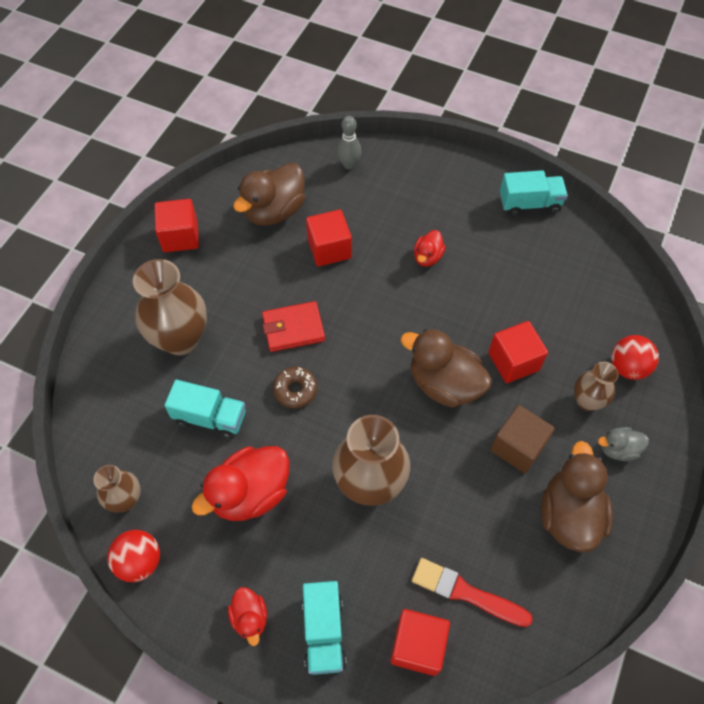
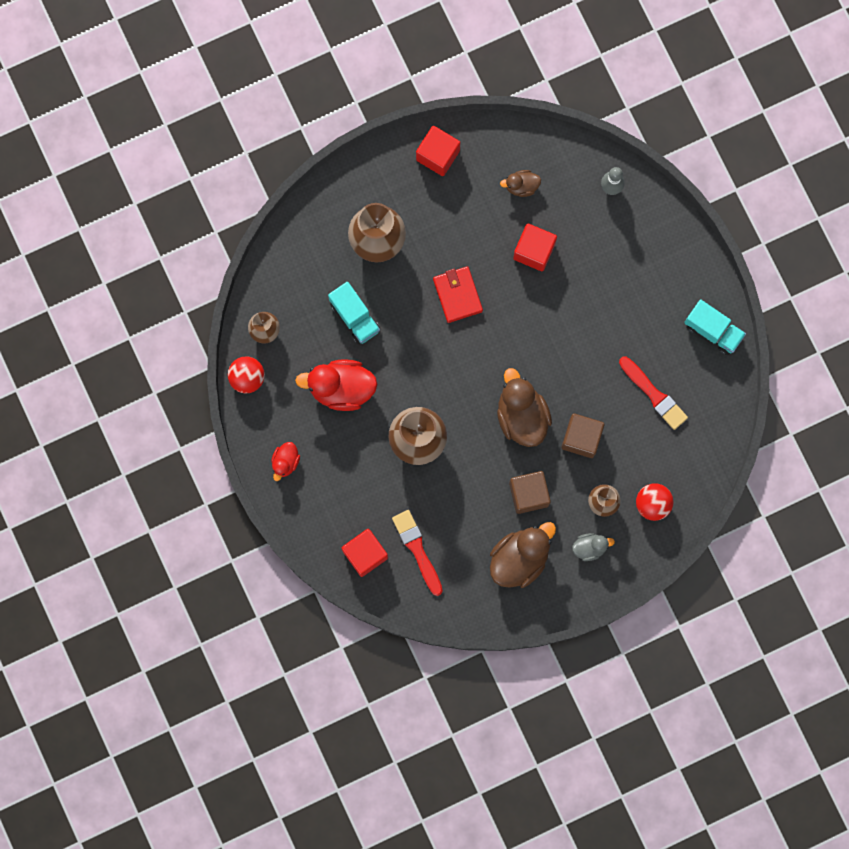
camera: 40 degrees right, 20 degrees up
(274, 211) = (521, 186): brown duck -> brown duck, size x0.52
(293, 328) = (457, 295): red wallet -> red wallet turned 45 degrees clockwise
(295, 390) = (423, 341): brown donut -> none
(324, 632) = (320, 504): turquoise truck -> none
(427, 257) = (597, 314): red duck -> none
(513, 361) = (581, 438): red cube -> brown cube
(536, 282) = (654, 395): none -> red brush
(618, 449) = (589, 547): grey duck -> grey duck turned 135 degrees clockwise

